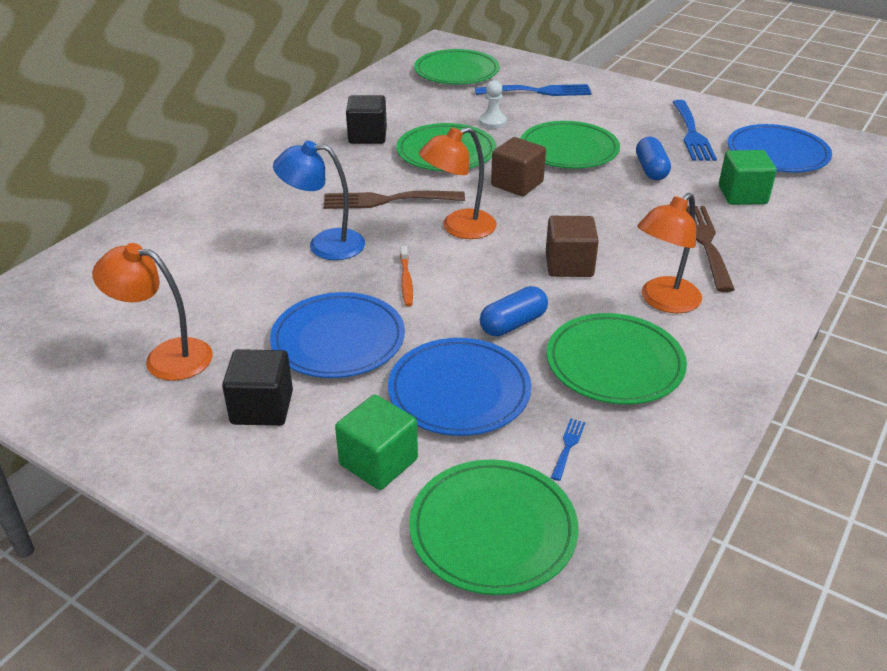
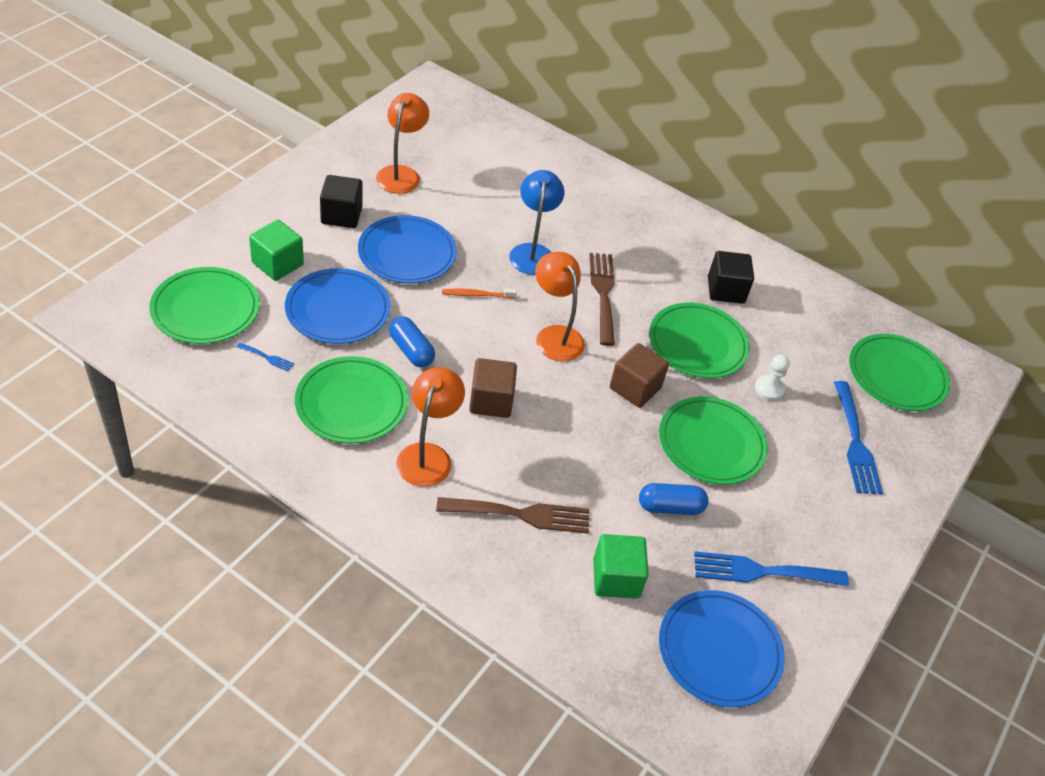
camera: 85 degrees right, 10 degrees up
(663, 301) = (428, 455): orange lamp -> orange lamp turned 60 degrees clockwise

